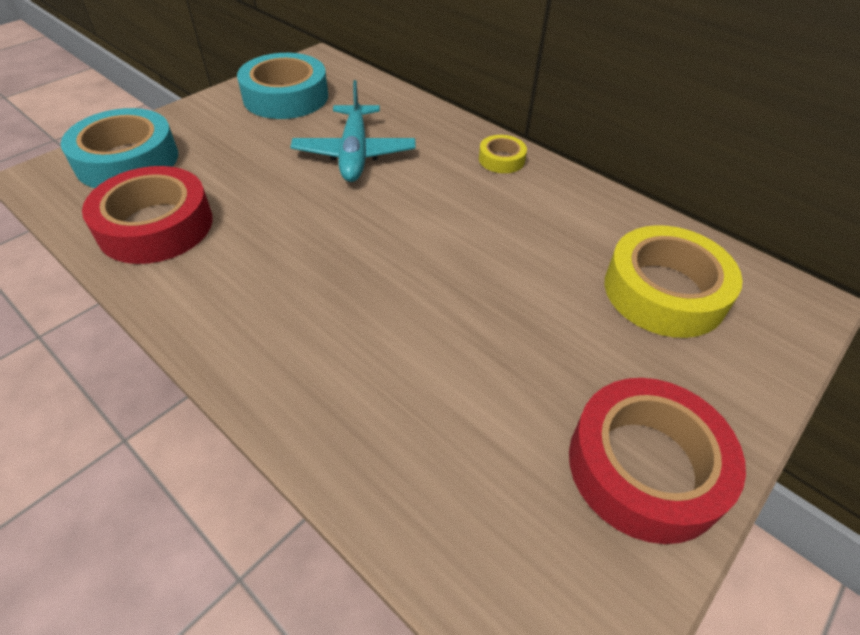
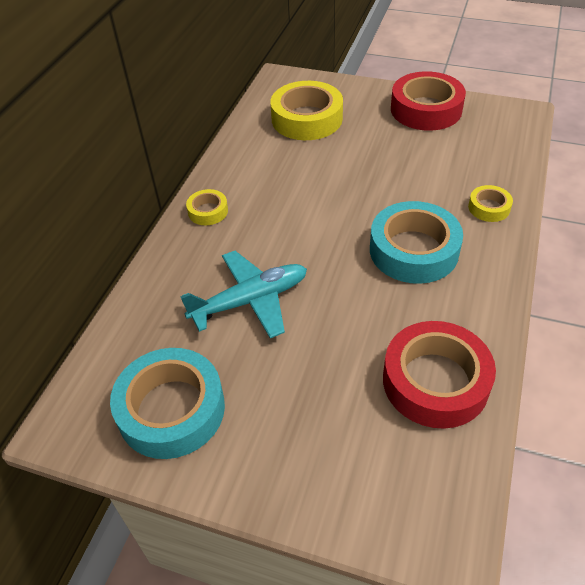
camera: 110 degrees left, 0 degrees up
(127, 160) = (372, 479): turquoise tape -> turquoise tape (413, 250)
(331, 406) = (489, 208): none -> yellow tape

